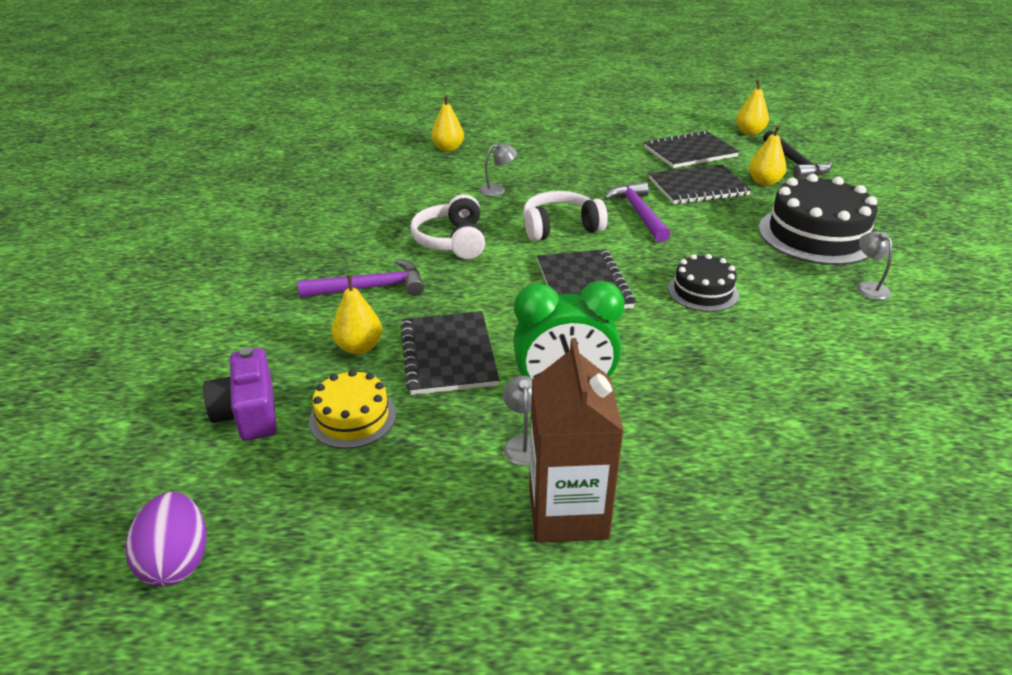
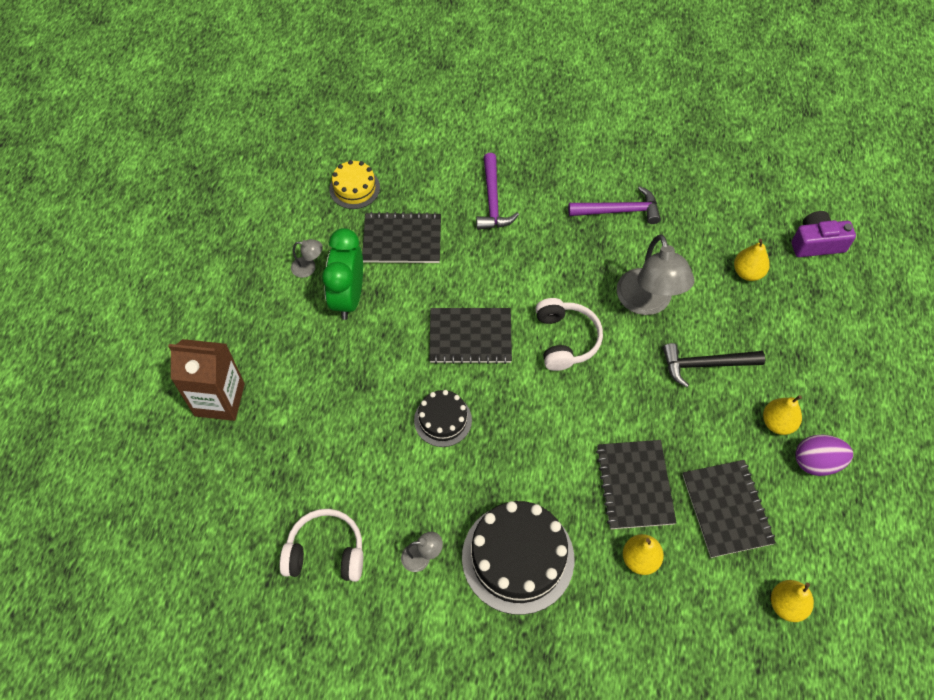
camera: 100 degrees right, 25 degrees up
(177, 561) = (275, 123): purple egg -> purple egg (816, 462)
(249, 413) = (372, 141): purple camera -> purple camera (816, 243)
(359, 347) = (422, 192): yellow pear -> yellow pear (777, 423)
(451, 241) = (554, 256): white headphones -> white headphones (326, 552)
(497, 189) = (647, 302): grey lamp -> grey lamp, size x2.20
(568, 512) = (252, 279): brown carton -> brown carton (219, 399)
(638, 213) = (584, 411): purple hammer -> purple hammer (619, 210)
(794, 163) = (689, 618): black hammer -> black hammer (705, 365)

